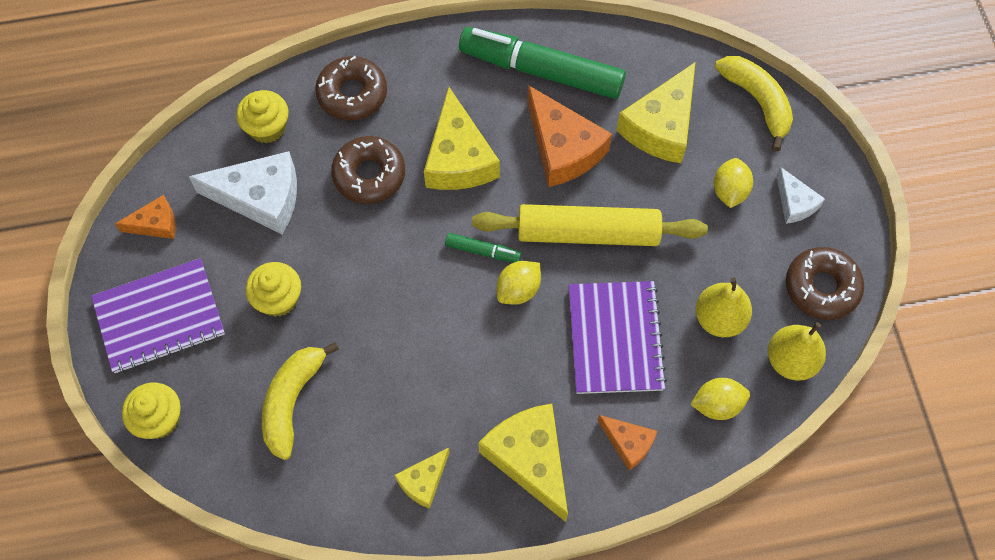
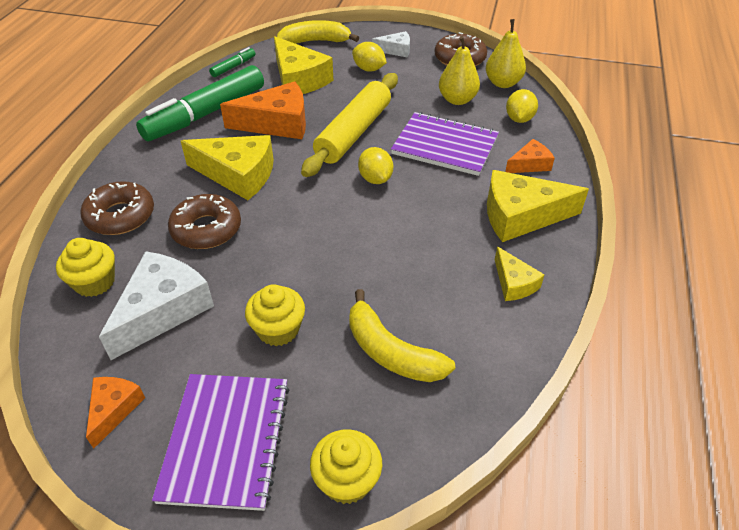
camera: 65 degrees left, 20 degrees down
(483, 251) = (329, 187): green marker -> green marker (233, 67)

